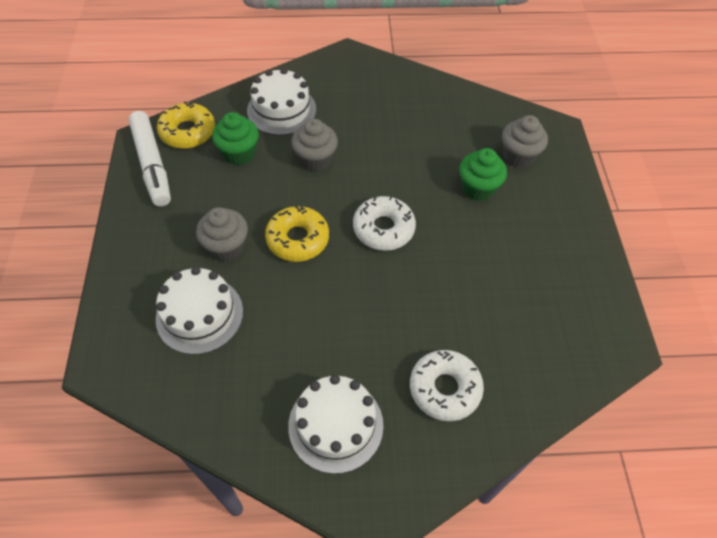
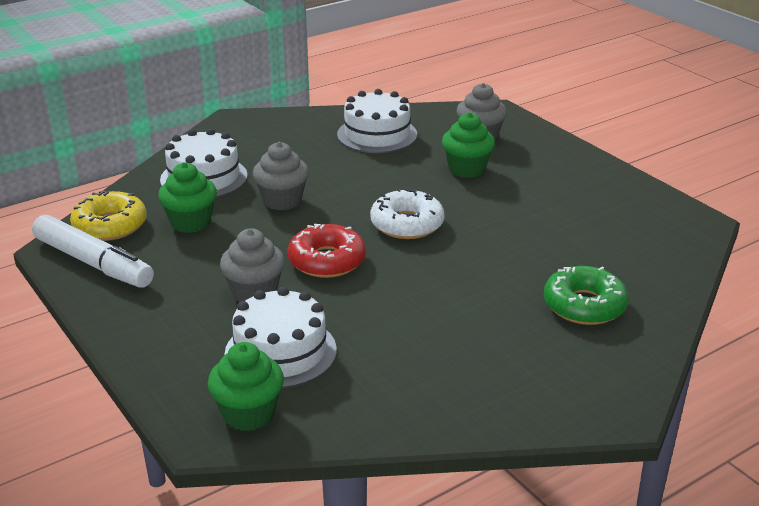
camera: 30 degrees left, 25 degrees down
(137, 362) = (248, 414): none -> green cupcake
(298, 239) = (327, 261): yellow donut -> red donut
(335, 425) = (512, 370): white cake -> white cake (377, 134)
(444, 389) = (584, 305): white donut -> green donut

